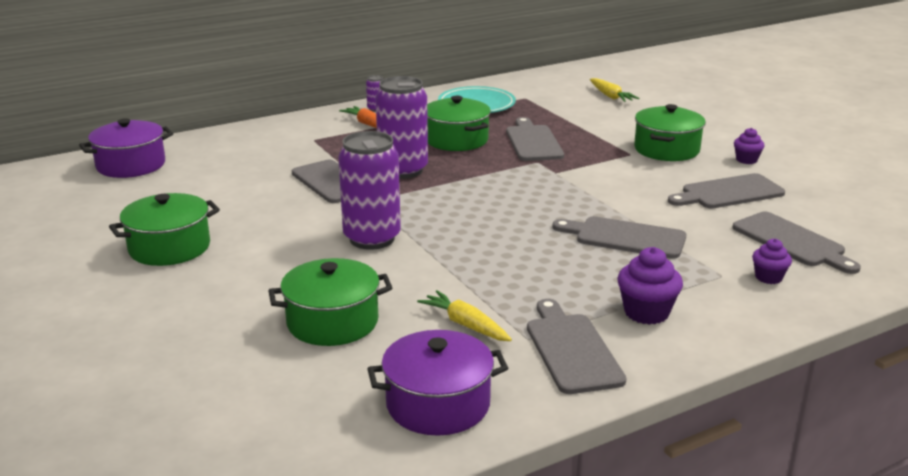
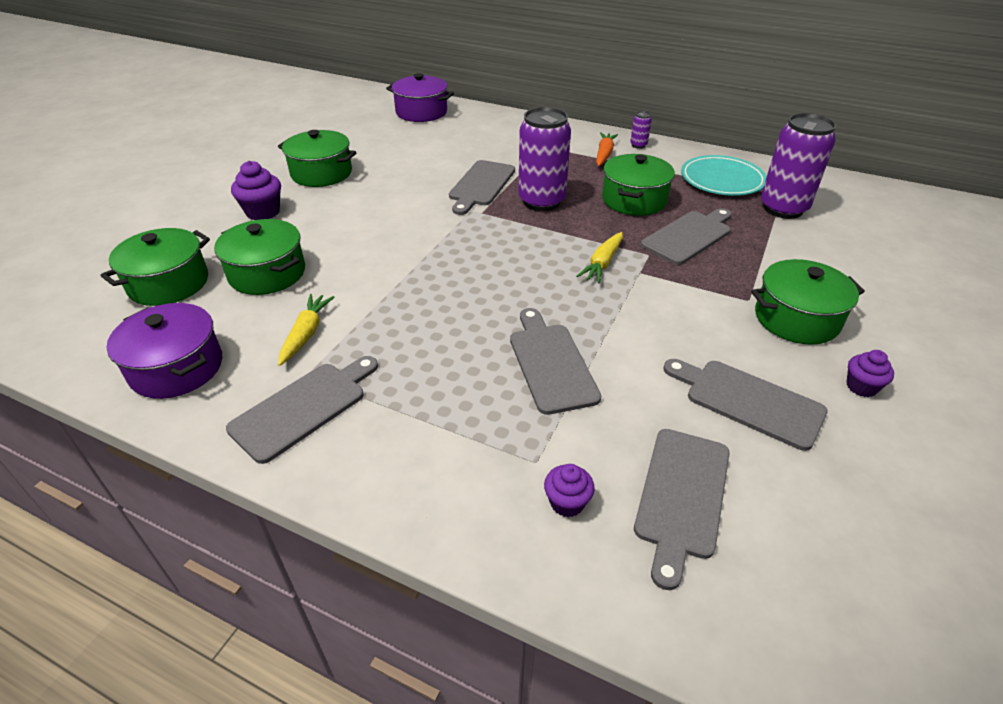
camera: 55 degrees right, 15 degrees up
(268, 383) = (169, 283): none -> green pot
(372, 238) = (409, 236): purple can -> purple can (783, 208)
(610, 96) = (873, 237): yellow carrot -> yellow carrot (602, 263)
(646, 312) = (407, 431): purple cupcake -> purple cupcake (263, 212)

